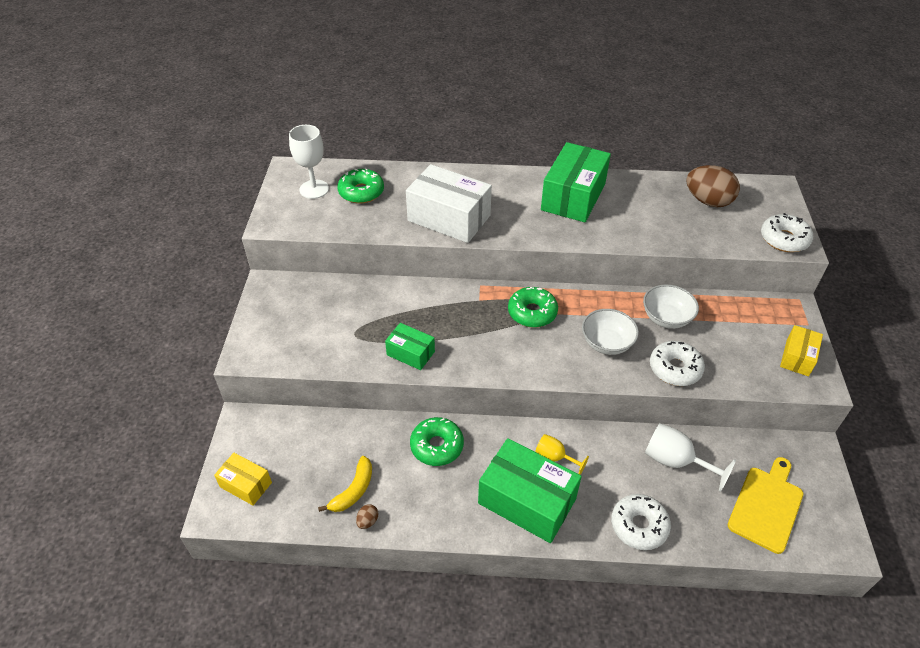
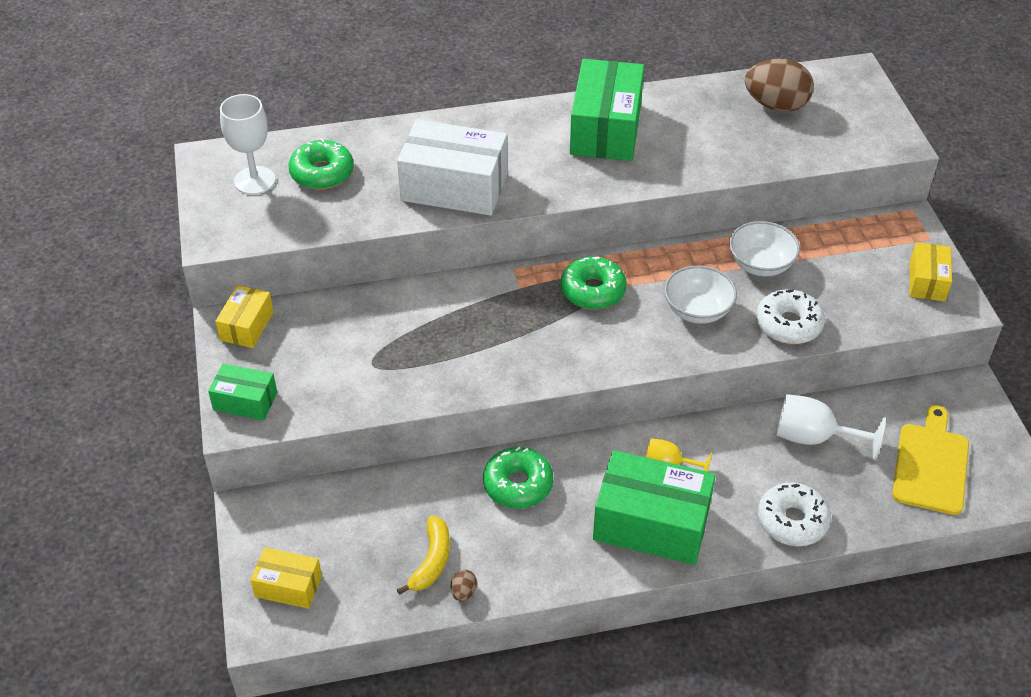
camera: 15 degrees left, 0 degrees up
(280, 289) = (247, 326): none -> yellow box
(410, 353) = (455, 373): green box -> green box (245, 401)
(784, 239) = (880, 138): white donut -> none

